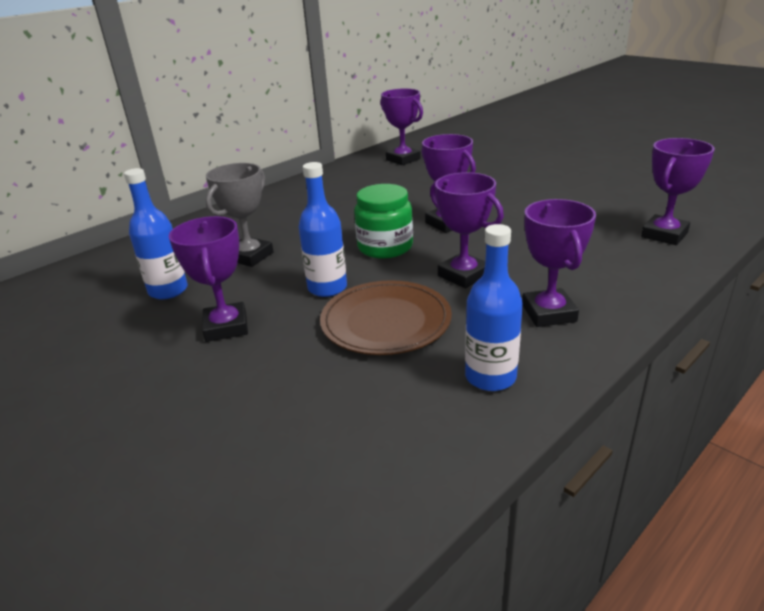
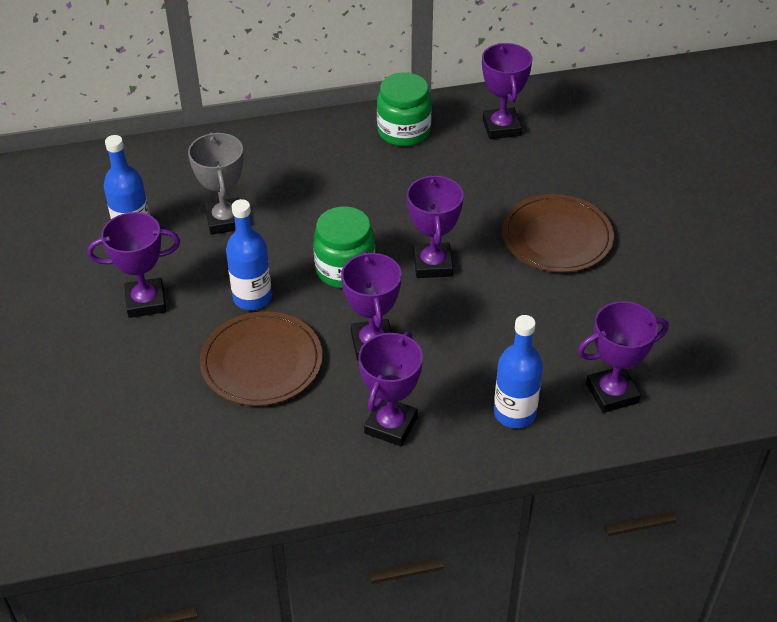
camera: 30 degrees right, 15 degrees up
(226, 327) = (146, 302): purple trophy -> purple trophy turned 60 degrees clockwise
(250, 256) = (225, 220): grey trophy -> grey trophy turned 75 degrees counterclockwise
(339, 178) = (404, 131): none -> green jar
(490, 377) = (280, 459): blue bottle -> blue bottle (514, 413)
(509, 186) = (556, 237): none -> brown plate

